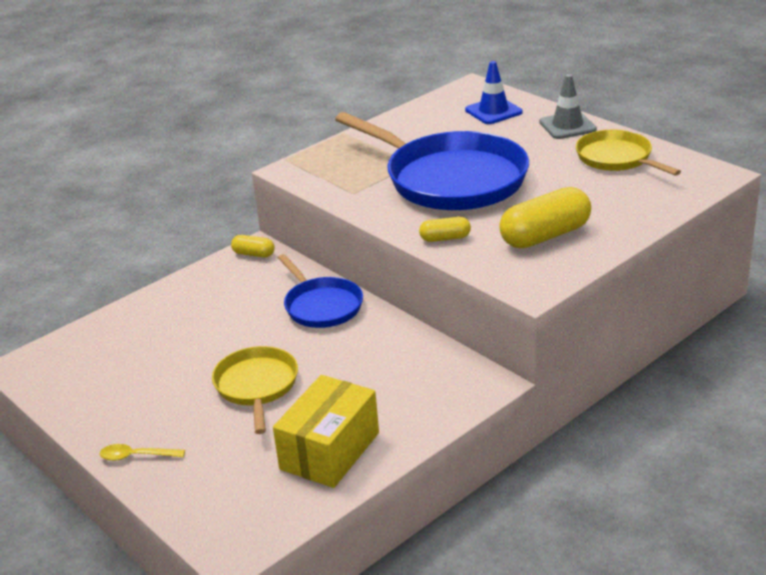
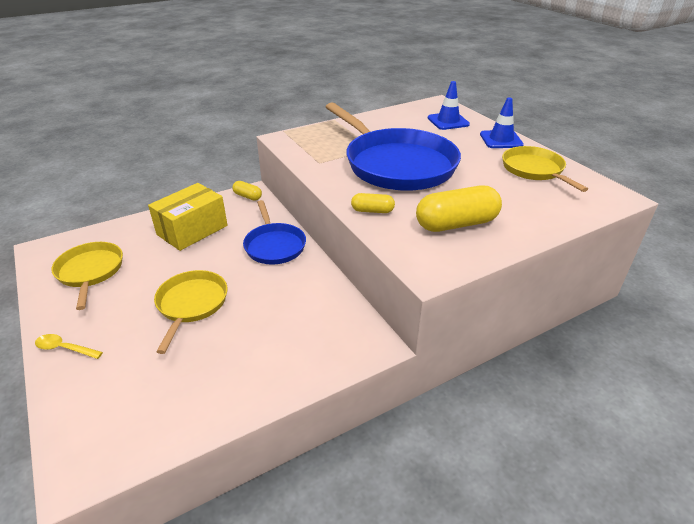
camera: 10 degrees right, 5 degrees up
(106, 377) = (90, 272): none -> yellow pan
(330, 451) = (215, 382): yellow box -> yellow box (192, 230)
(567, 126) = (501, 140): grey traffic cone -> blue traffic cone

